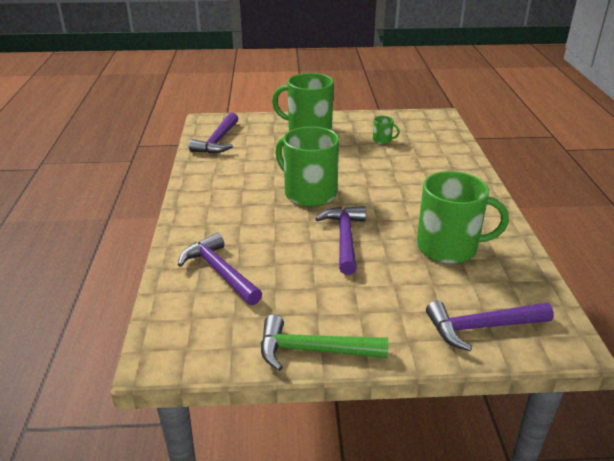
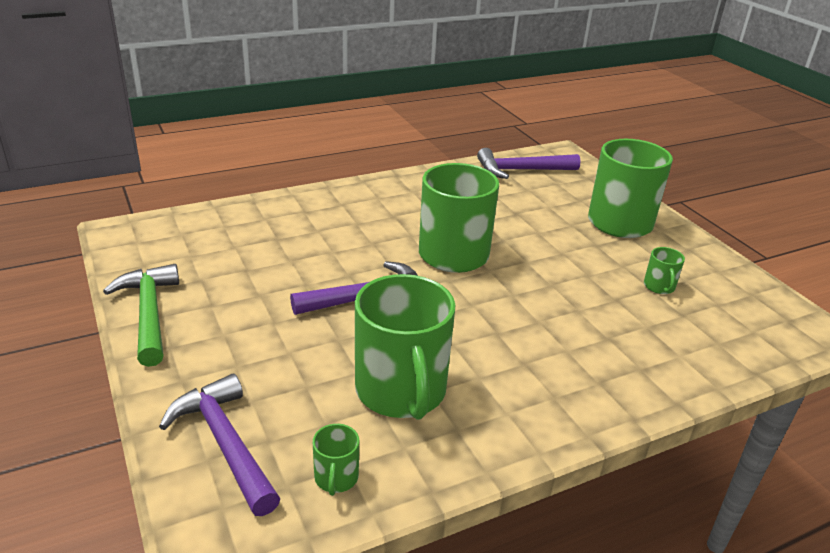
camera: 65 degrees right, 0 degrees up
(219, 272) = (261, 231): purple hammer -> none
(519, 287) = (336, 478): none -> green mug

